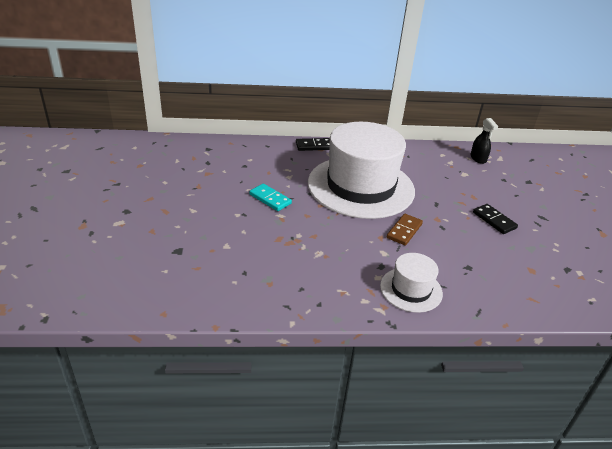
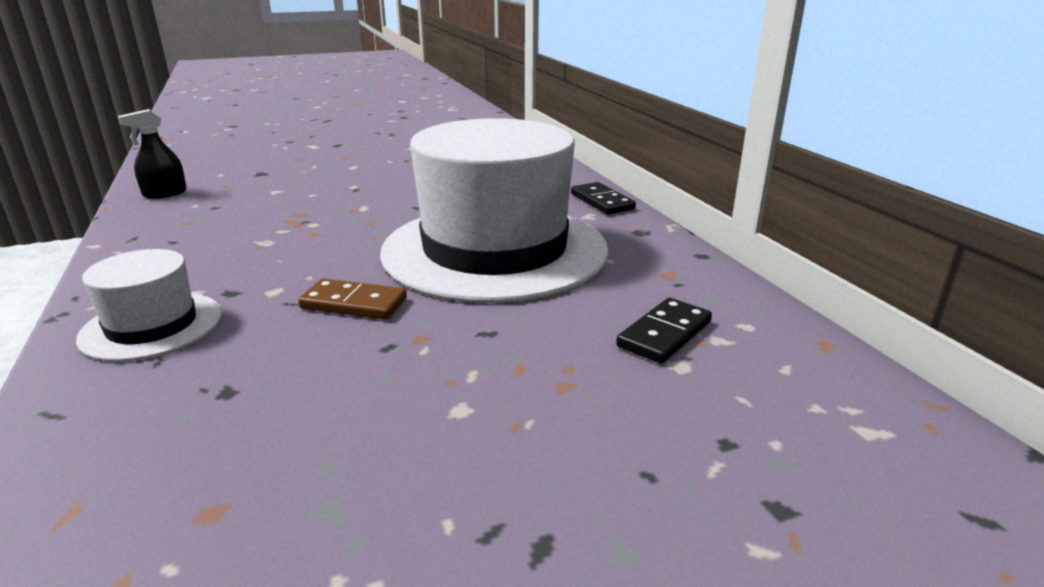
camera: 75 degrees right, 10 degrees down
(270, 199) = (404, 196): turquoise domino -> none
(478, 158) = (804, 385): black spray bottle -> black spray bottle (165, 194)
(494, 220) = (457, 427): black domino -> black domino (664, 334)

